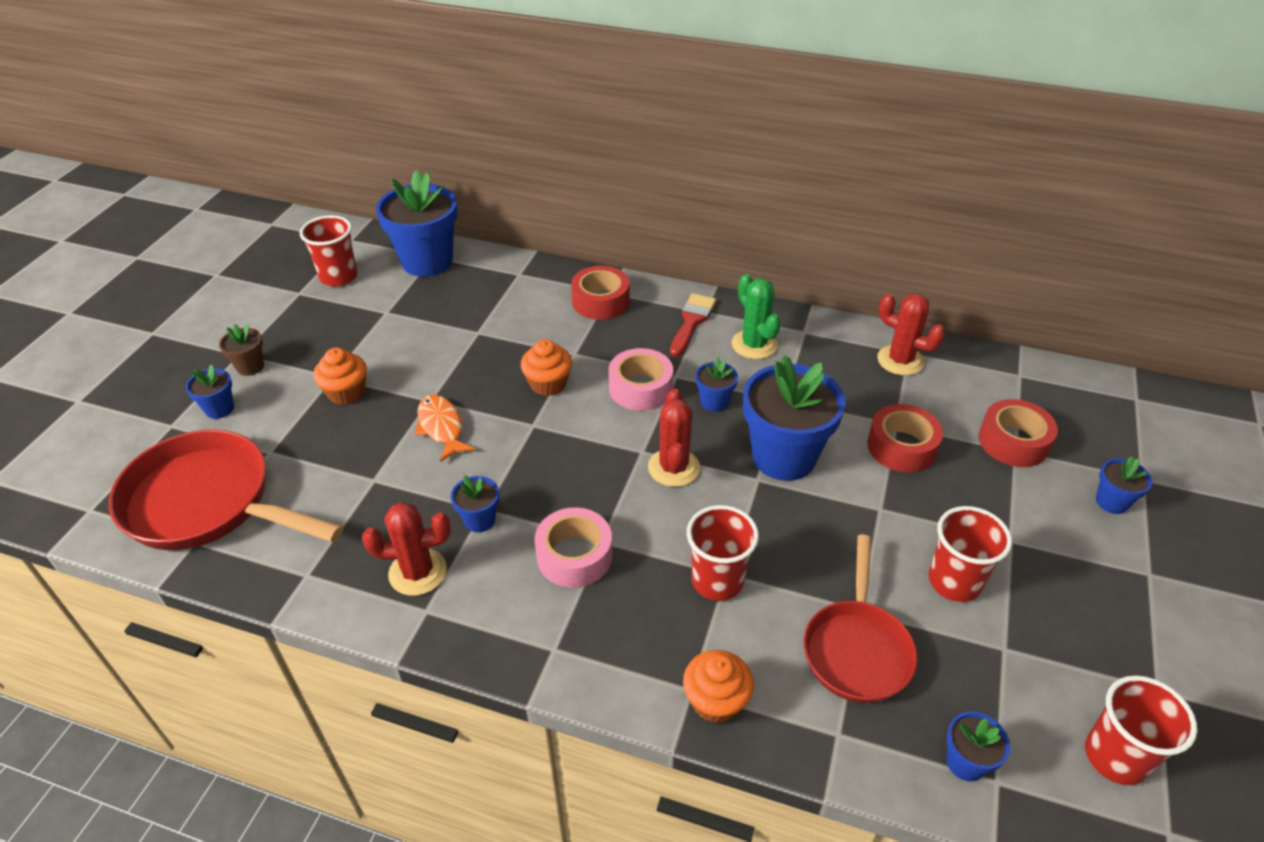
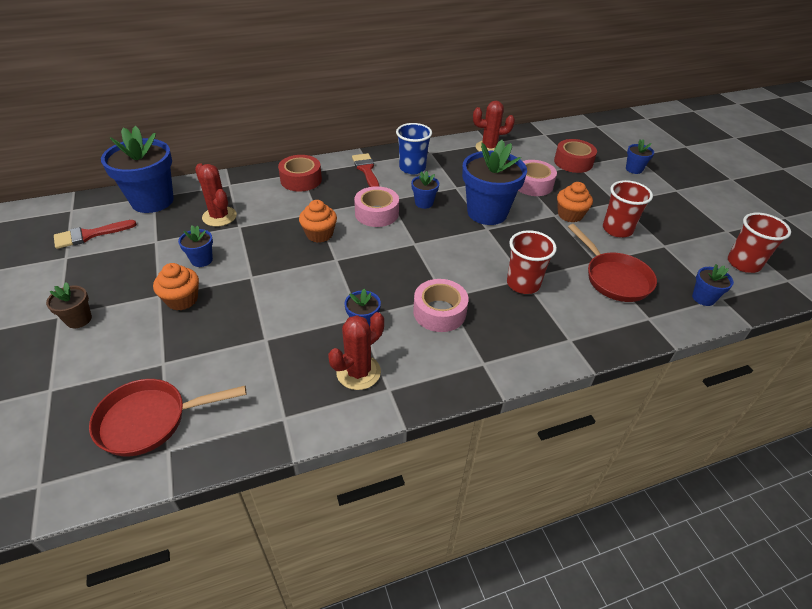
camera: 40 degrees left, 0 degrees up
(208, 504) = (150, 420): red pan -> red pan, size x0.65
(219, 409) = (84, 358): blue flower pot -> blue flower pot (201, 260)
(338, 277) = (89, 235): red cup -> red brush
(441, 427) = (277, 288): orange fish -> none
(673, 468) = (440, 243): red cactus -> red cactus (219, 217)
(716, 701) = (586, 337): orange cupcake -> orange cupcake (570, 215)
(754, 345) = (412, 168): green cactus -> blue cup
(901, 447) = (532, 184): red tape -> pink tape

